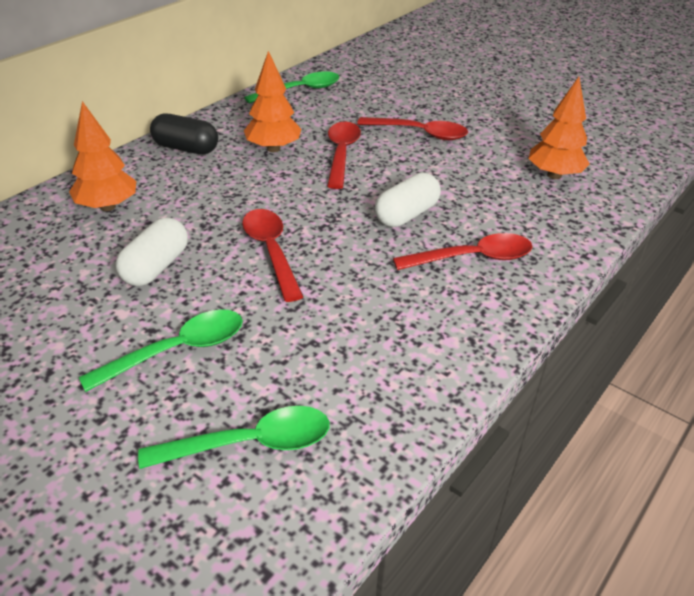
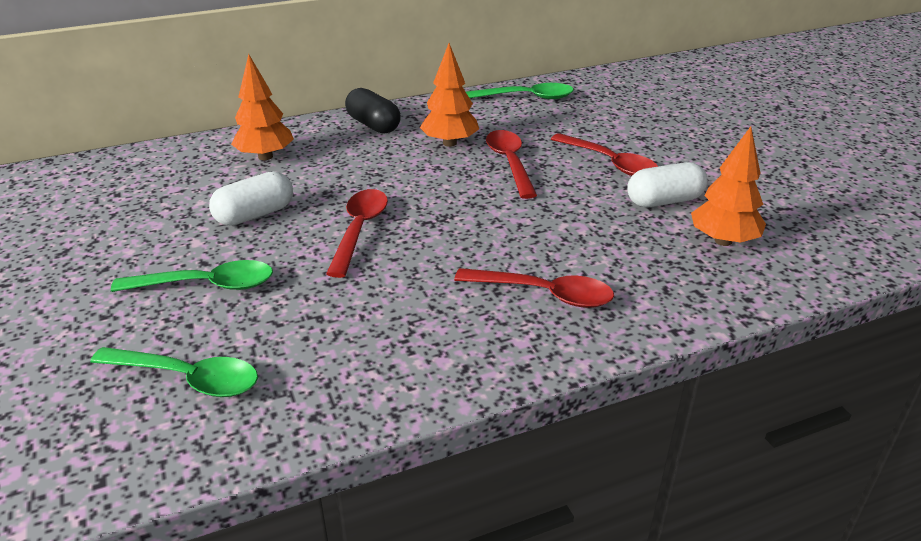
camera: 30 degrees right, 5 degrees down
(341, 153) = (509, 163): red spoon -> red spoon turned 45 degrees counterclockwise
(406, 215) = (517, 234): white capsule -> white capsule (664, 201)

